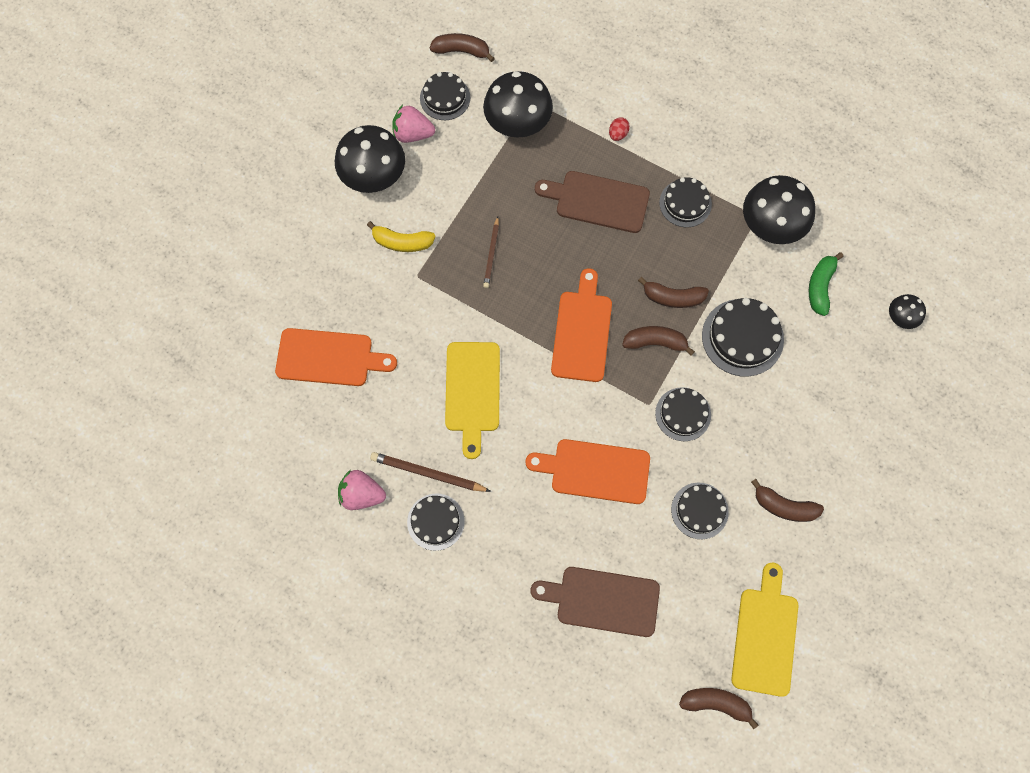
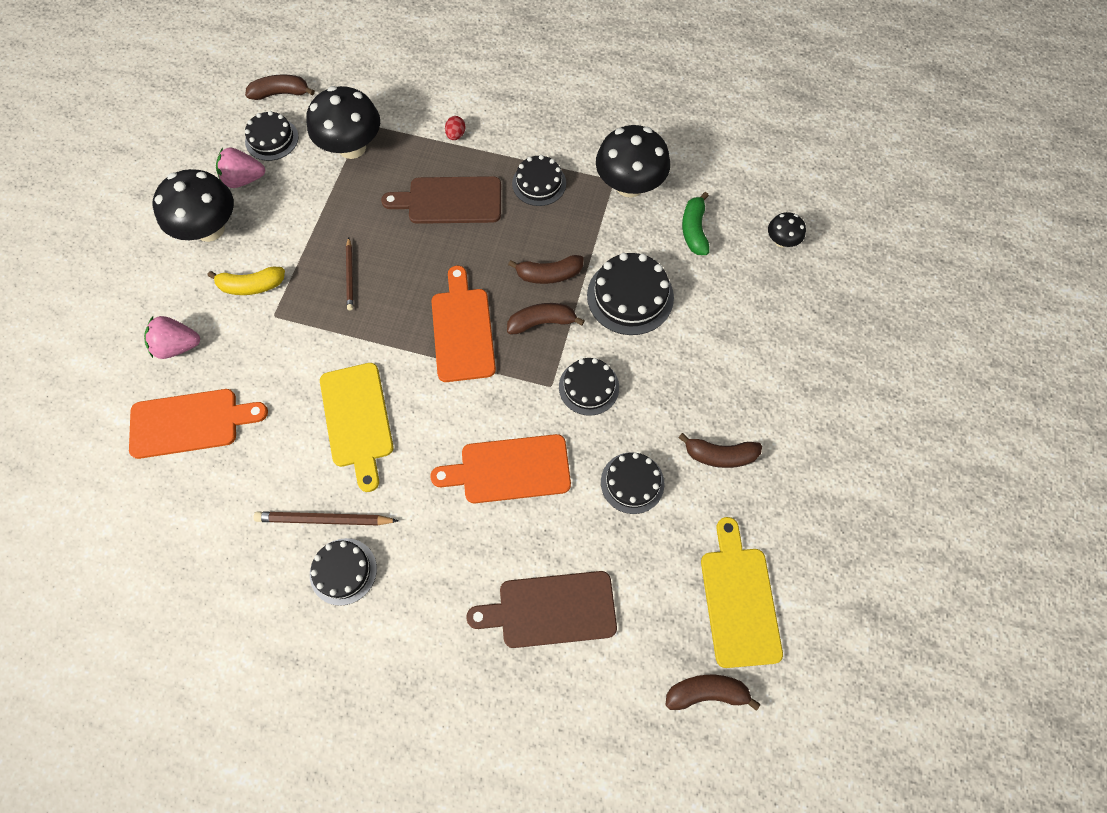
camera: 15 degrees left, 5 degrees down
(362, 494) = (252, 563): pink strawberry -> pink strawberry (178, 346)

